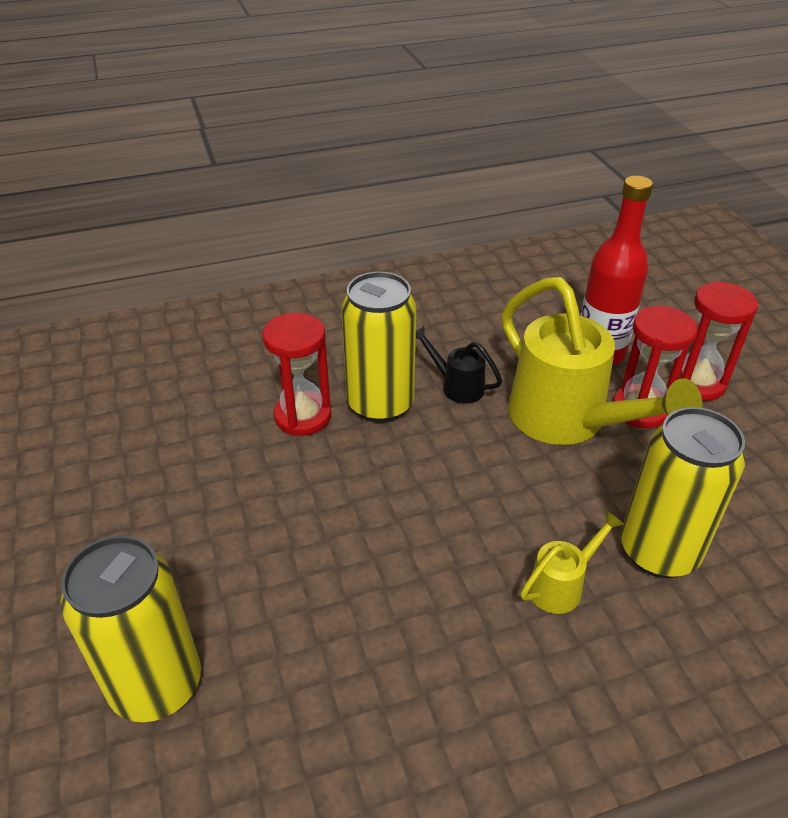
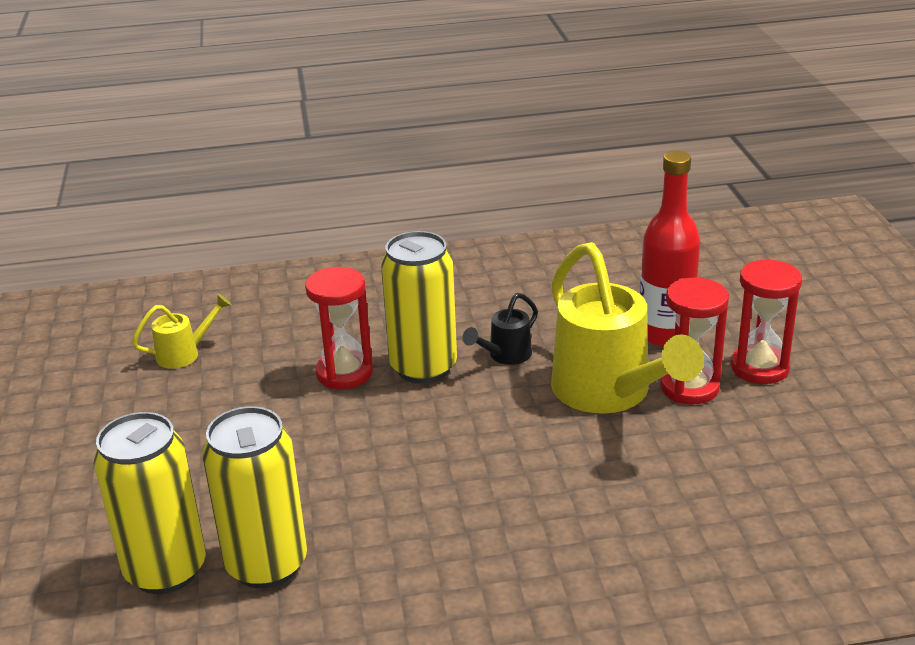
camera: 10 degrees right, 10 degrees down
(456, 386) = (505, 356): black watering can -> black watering can turned 90 degrees counterclockwise
(562, 585) = (555, 527): yellow watering can -> yellow watering can (185, 354)
(659, 551) = (661, 507): yellow can -> yellow can (266, 564)

